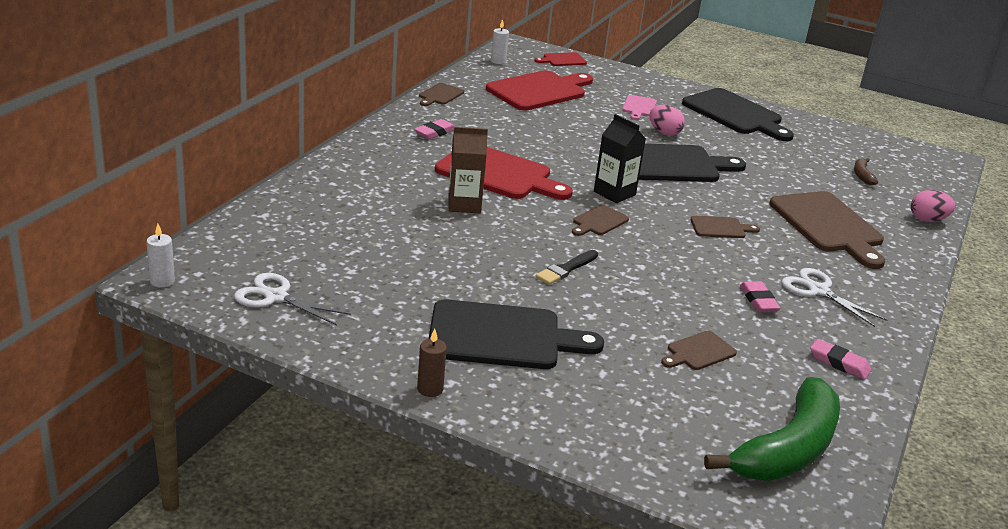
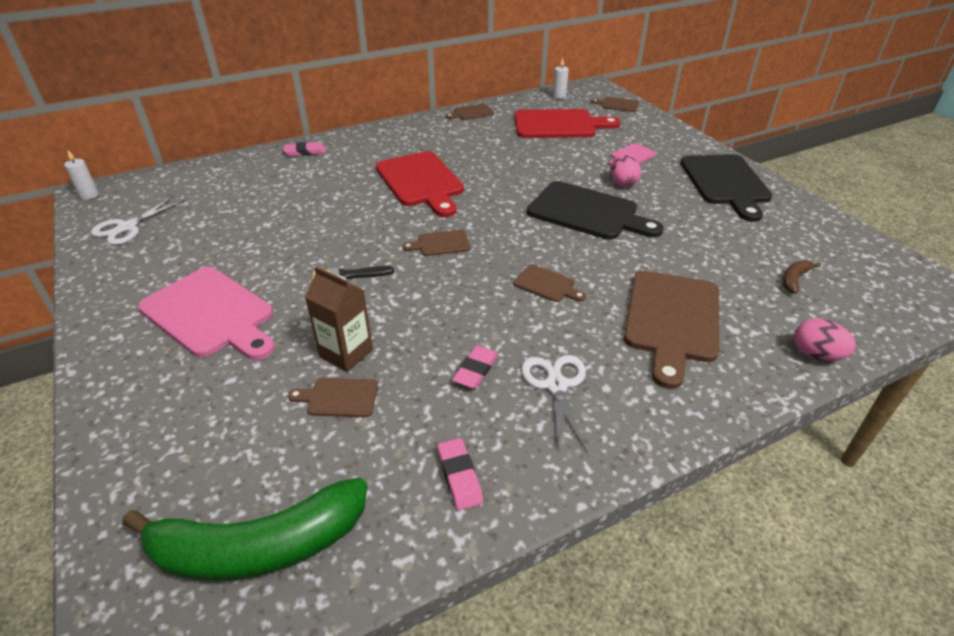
camera: 40 degrees right, 10 degrees up
(276, 297) = (127, 227): white scissors -> white scissors turned 120 degrees counterclockwise
(430, 389) = (95, 335): brown candle -> none
(435, 132) = (423, 139): pink eraser -> pink eraser (305, 152)
(464, 205) = (356, 198): brown carton -> brown carton (346, 353)
(502, 336) = (210, 314): black cutting board -> pink cutting board
(562, 60) = (618, 104): red cutting board -> brown cutting board
(614, 193) = (493, 223): black carton -> none

